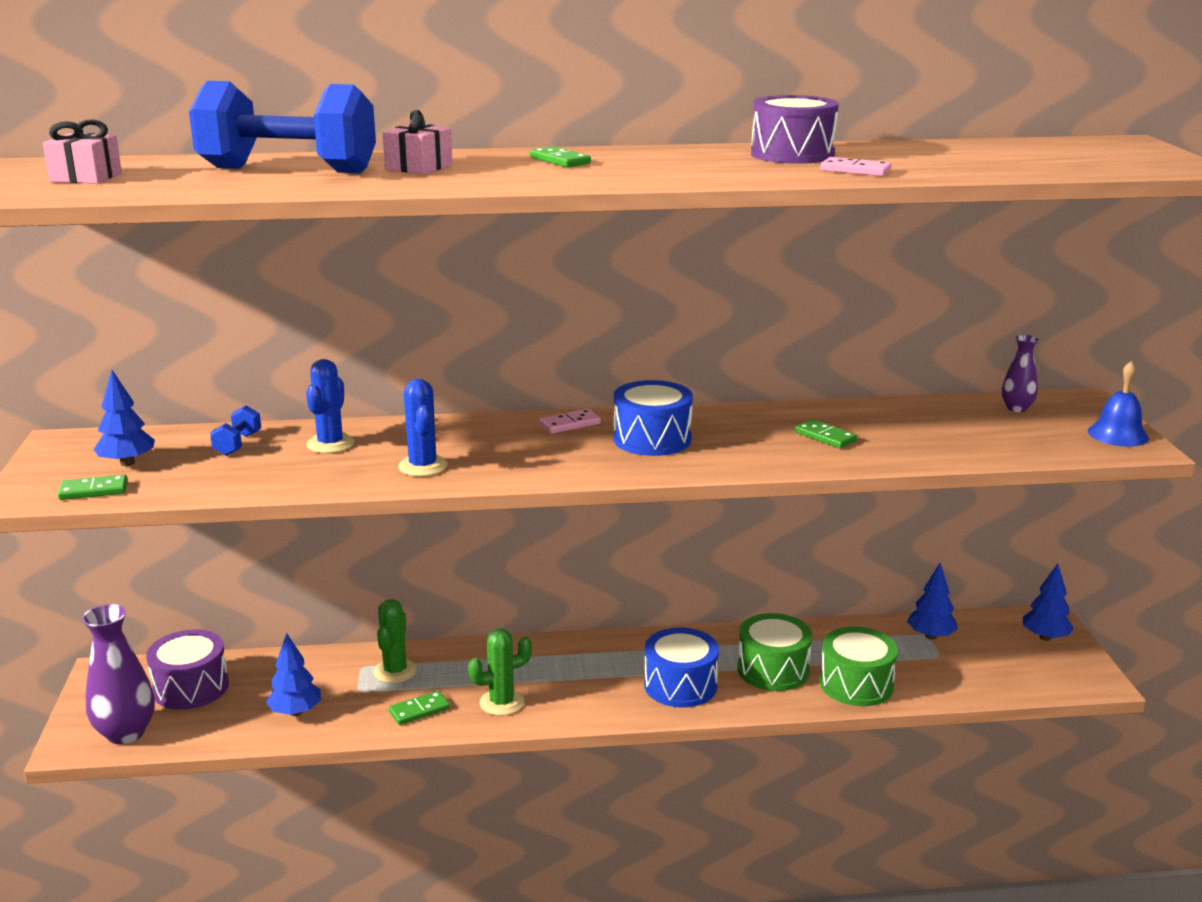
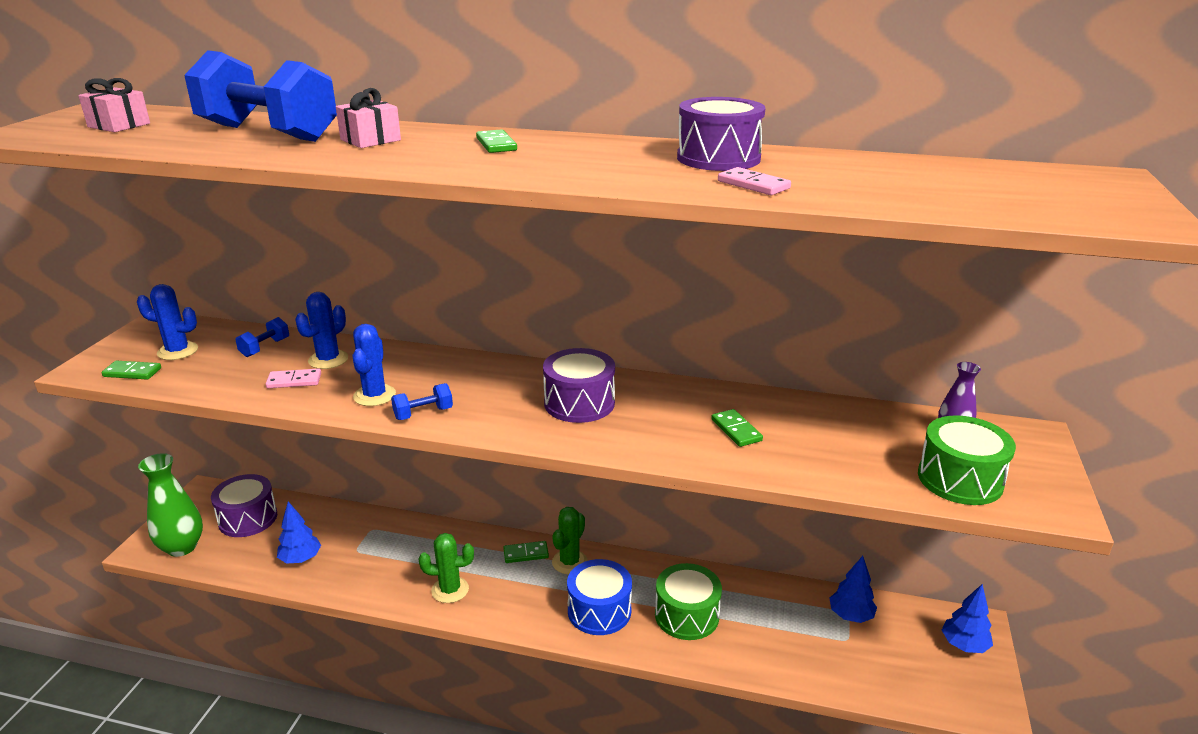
camera: 20 degrees right, 5 degrees up
(126, 733) = (182, 547): purple vase -> green vase
(127, 463) = (177, 351): blue tree -> blue cactus
(395, 671) = (392, 539): green cactus -> green cactus (569, 562)
(419, 710) = (386, 581): green domino -> green domino (526, 554)
(495, 472) = (423, 413): none -> blue dumbbell
(570, 424) = (524, 374): pink domino -> pink domino (294, 381)
(652, 439) = (579, 403): blue drum -> purple drum
(856, 684) = (752, 650): green drum -> green drum (960, 479)
(1118, 434) = (1043, 486): blue bell -> none

